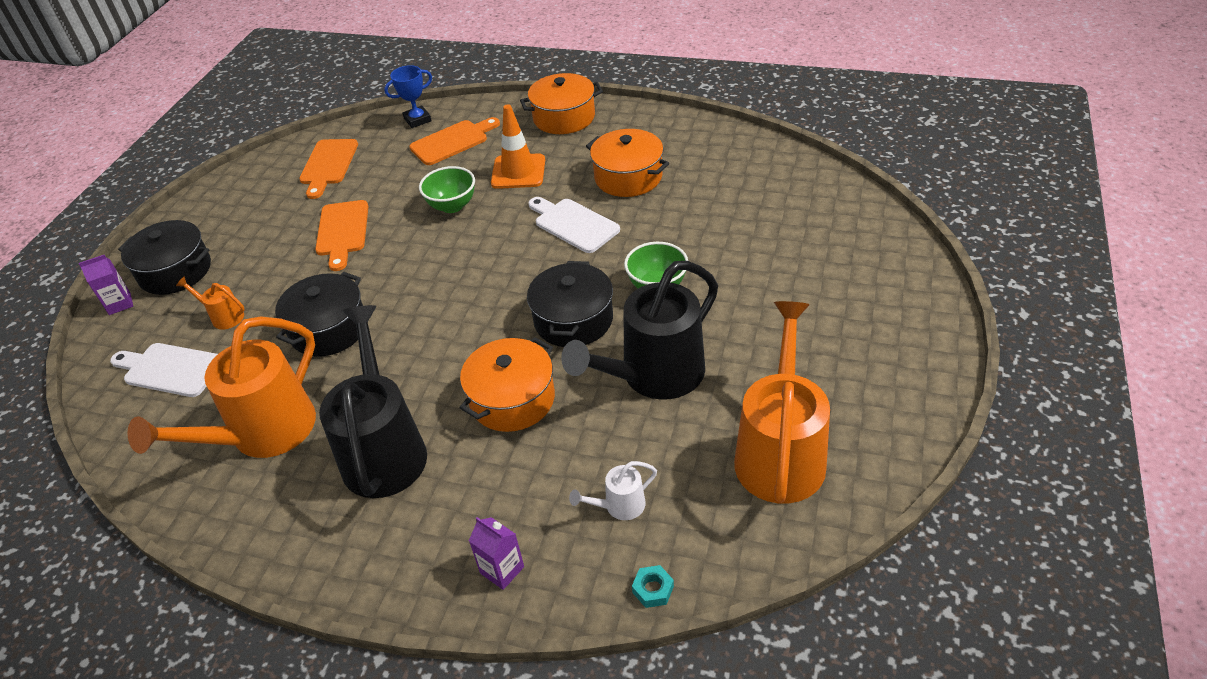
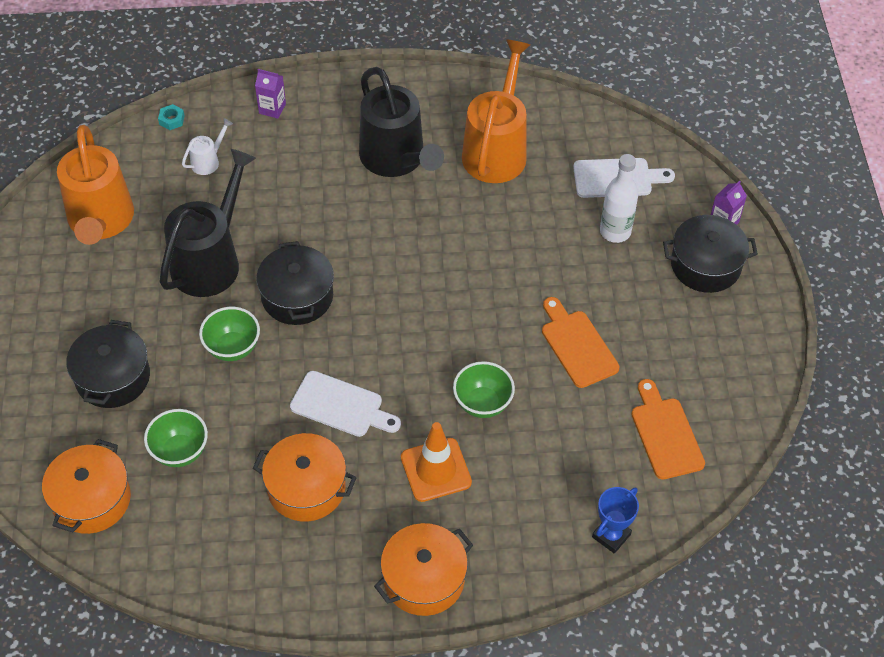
camera: 155 degrees right, 10 degrees up
(223, 316) = (615, 231): orange watering can -> white bottle
(329, 329) = (510, 241): black pot -> black pot (113, 377)
(452, 141) = (542, 504): orange cutting board -> none
(512, 399) = (318, 216): orange pot -> orange pot (91, 499)
(730, 216) = (180, 451): none -> green bowl

